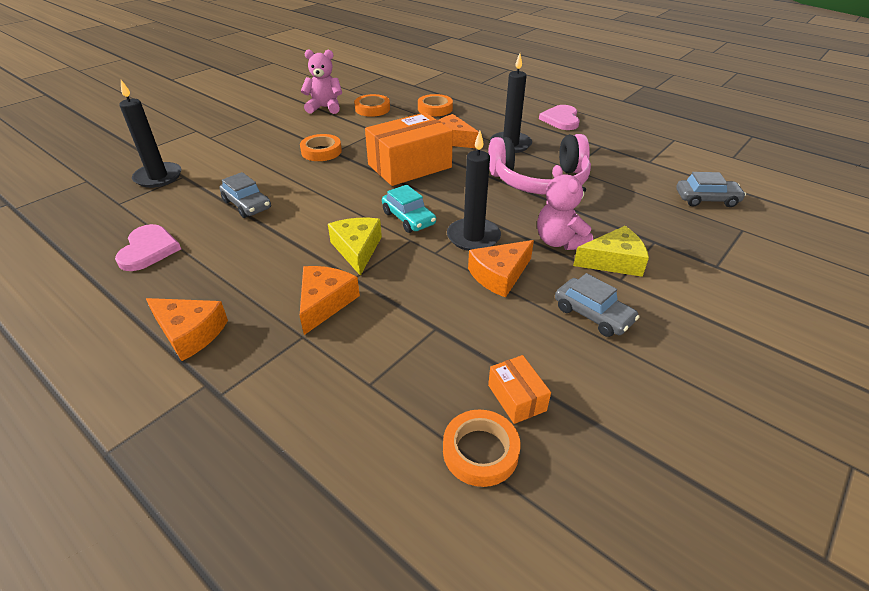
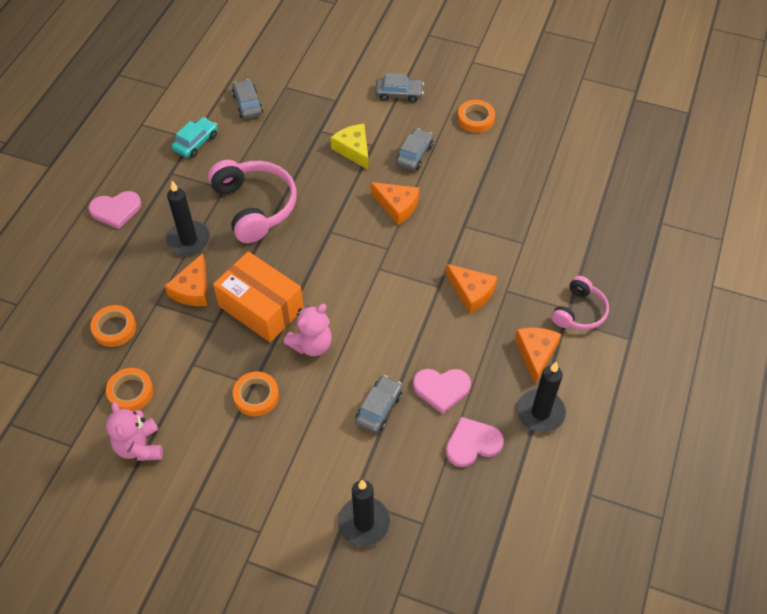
camera: 110 degrees left, 15 degrees up
(205, 406) = (579, 311): none -> pink headphones
(226, 246) = (441, 389): none -> pink heart
(325, 303) = (471, 292): orange cheese -> orange cheese turned 135 degrees counterclockwise
(357, 249) = (406, 297): yellow cheese -> none
(408, 218) = (350, 279): turquoise car -> turquoise car (196, 142)
(473, 237) = (358, 231): black candle -> black candle (540, 412)
(480, 451) = (537, 185): orange tape -> orange tape (475, 119)
(516, 398) = (497, 178): orange box -> none
(560, 242) = (342, 180): pink teddy bear -> pink teddy bear (311, 344)
(736, 332) = (399, 94): none -> grey car

